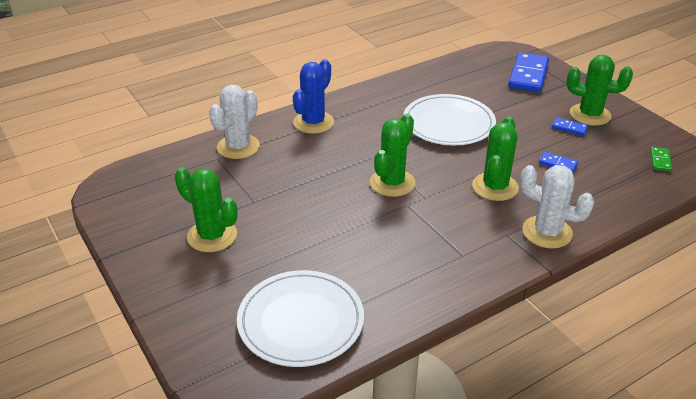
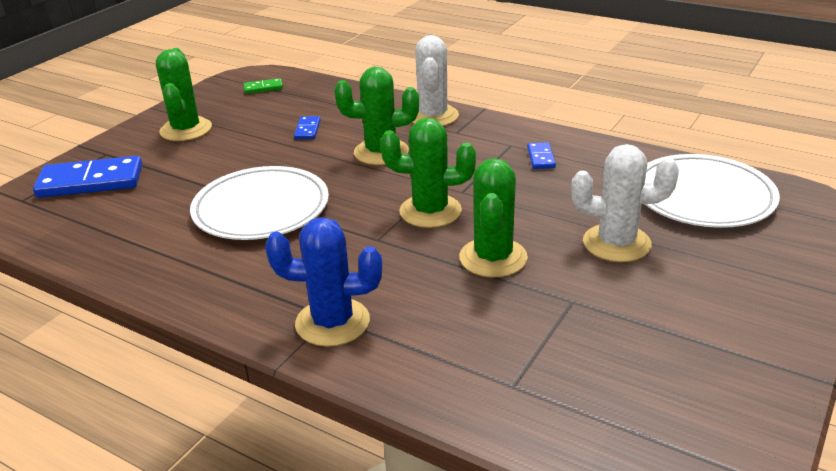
camera: 115 degrees left, 5 degrees down
(212, 236) = (671, 304): green cactus -> green cactus (493, 258)
(238, 147) = (462, 375): white cactus -> white cactus (616, 243)
(569, 128) = (225, 135): blue domino -> blue domino (541, 158)

